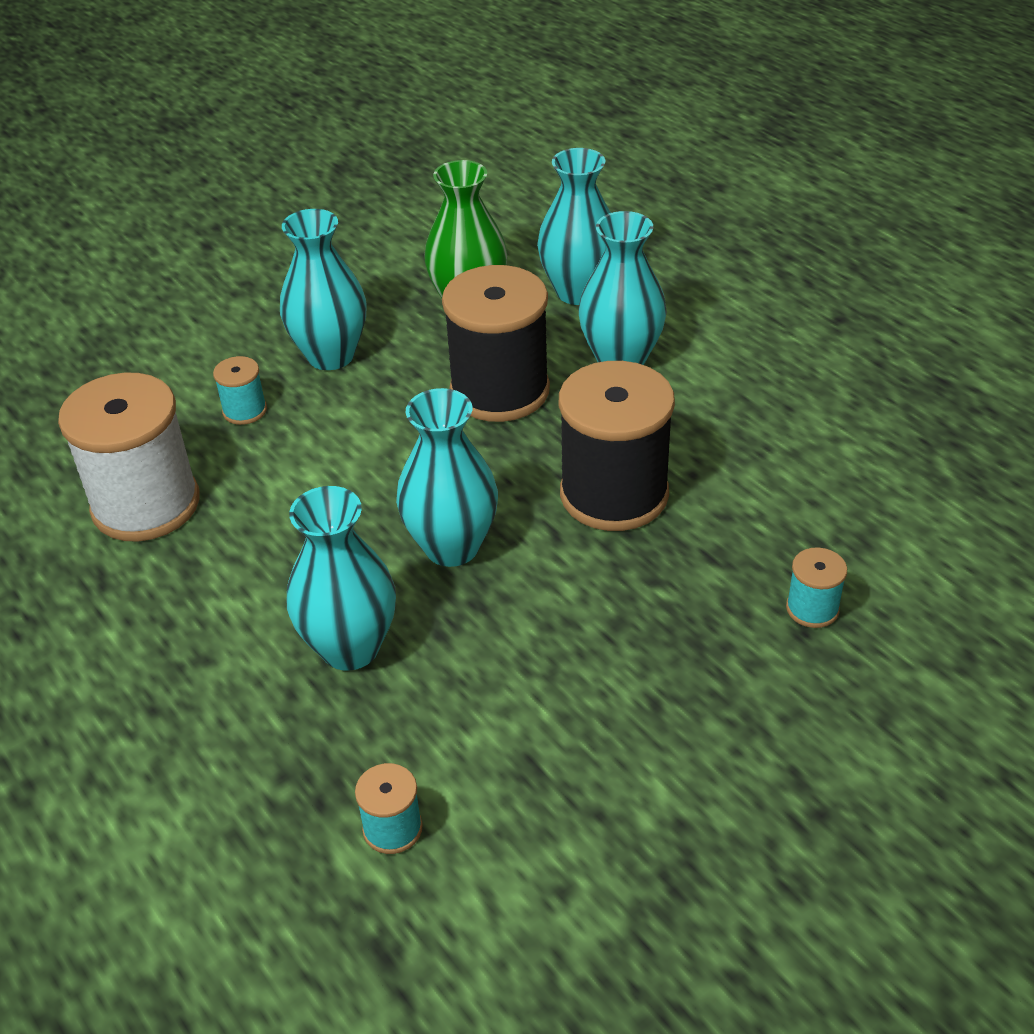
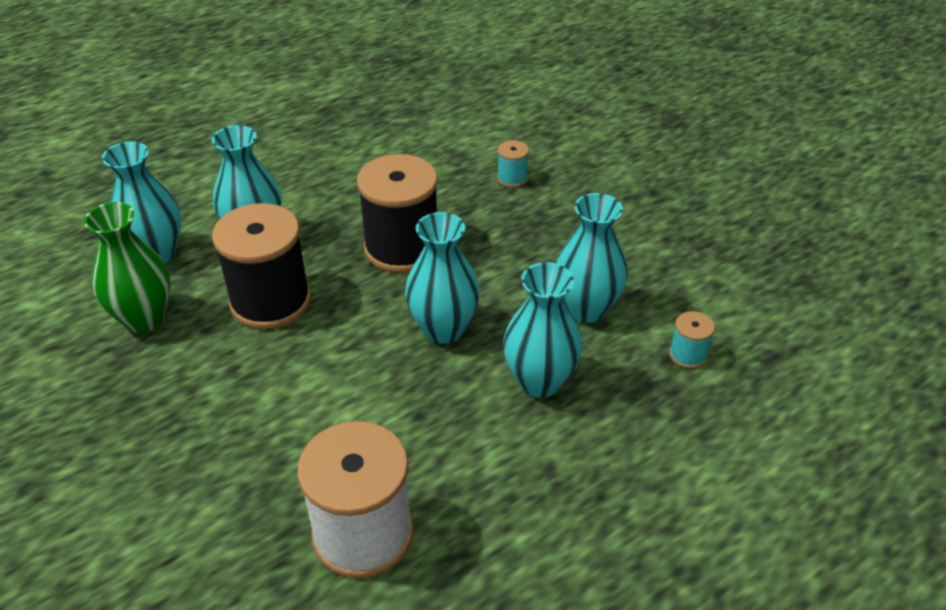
camera: 90 degrees left, 0 degrees up
(244, 410) = (245, 469): turquoise spool -> none
(331, 355) = (183, 410): turquoise vase -> turquoise vase (586, 309)

